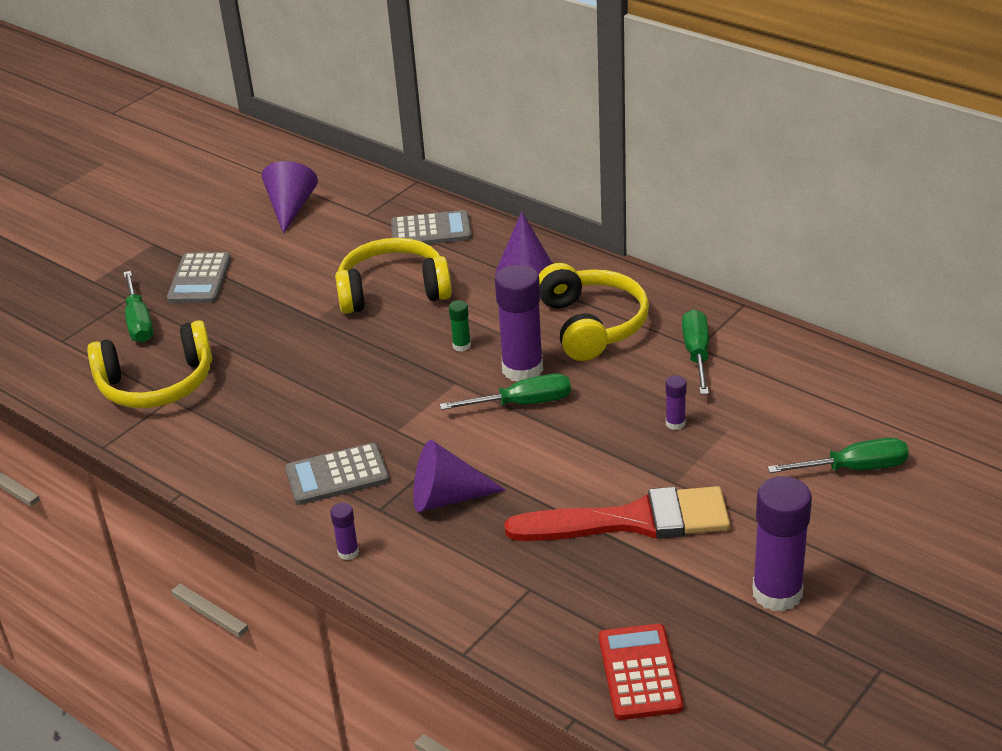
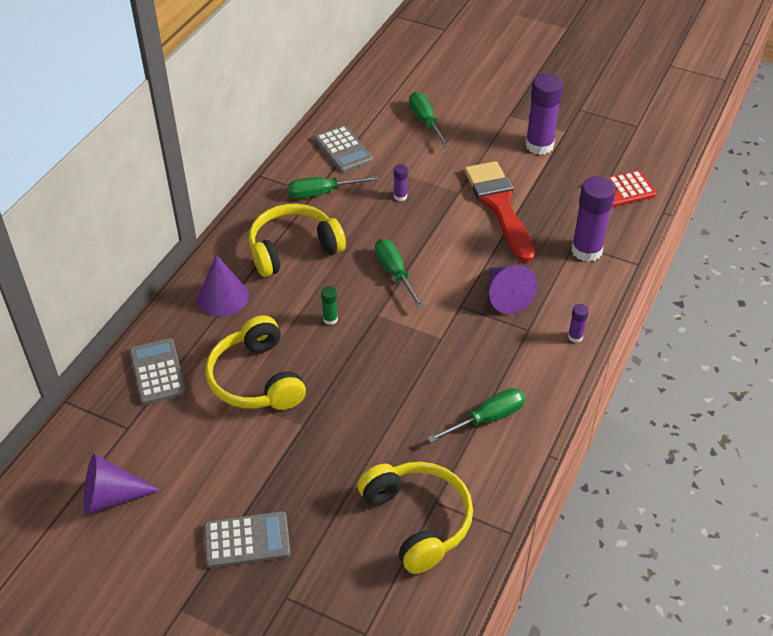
camera: 105 degrees left, 10 degrees up
(139, 322) = (325, 571): green screwdriver -> green screwdriver (487, 419)
(337, 475) = (500, 361): grey calculator -> grey calculator (343, 150)
(522, 369) = (354, 279): purple glue stick -> purple glue stick (586, 250)

